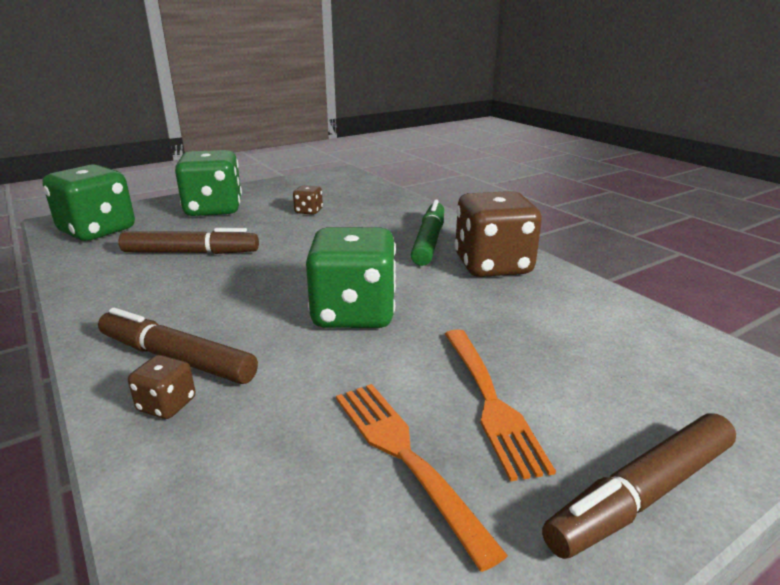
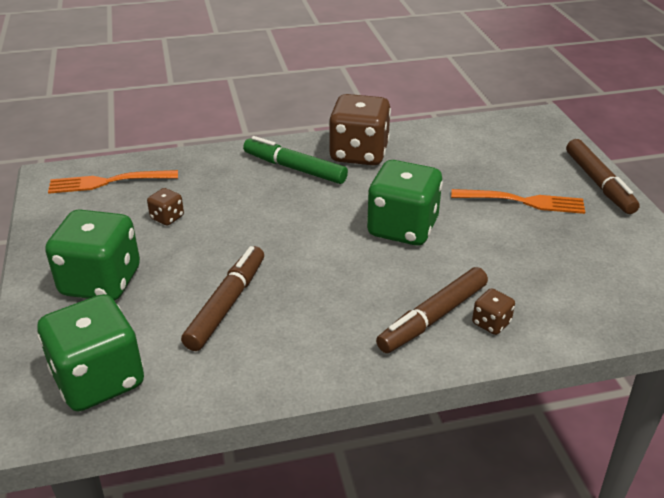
camera: 70 degrees left, 10 degrees up
(405, 456) = (561, 239): orange fork -> orange fork (108, 182)

